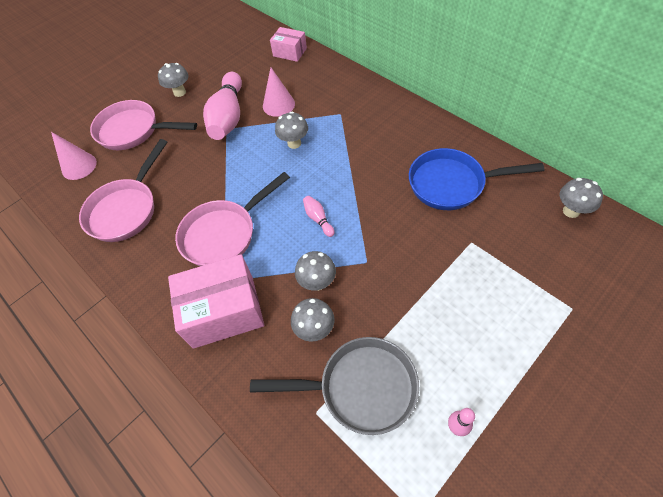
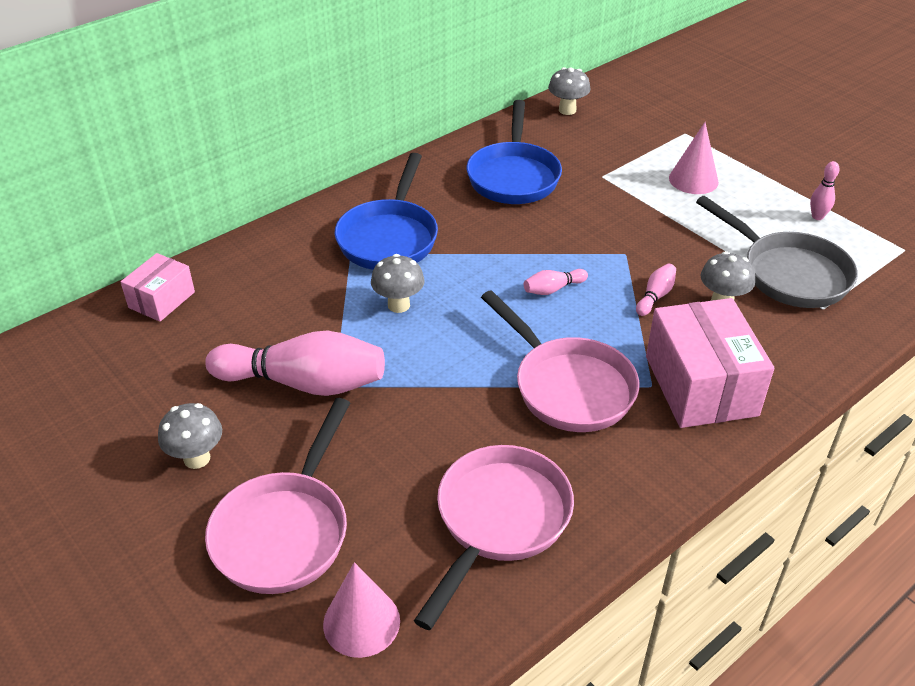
camera: 90 degrees left, 15 degrees down
(126, 209) = (498, 521): pink pan -> pink pan turned 90 degrees counterclockwise
(278, 105) = (299, 319): pink cone -> pink cone (693, 180)
(317, 283) = (655, 296): grey mushroom -> pink bowling pin
(360, 128) = (389, 237): none -> blue pan
(360, 387) = (788, 273): grey pan -> grey pan turned 135 degrees clockwise

